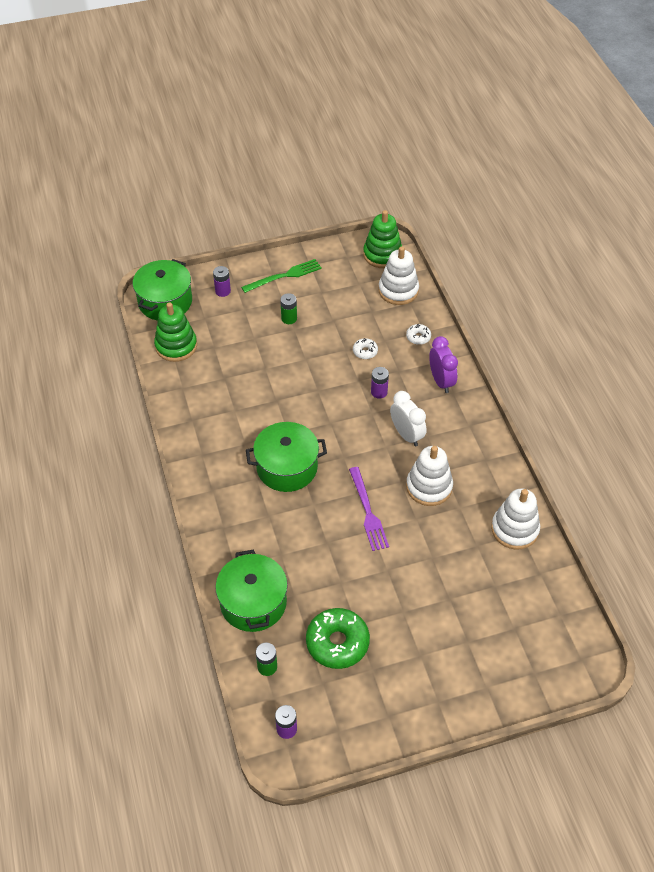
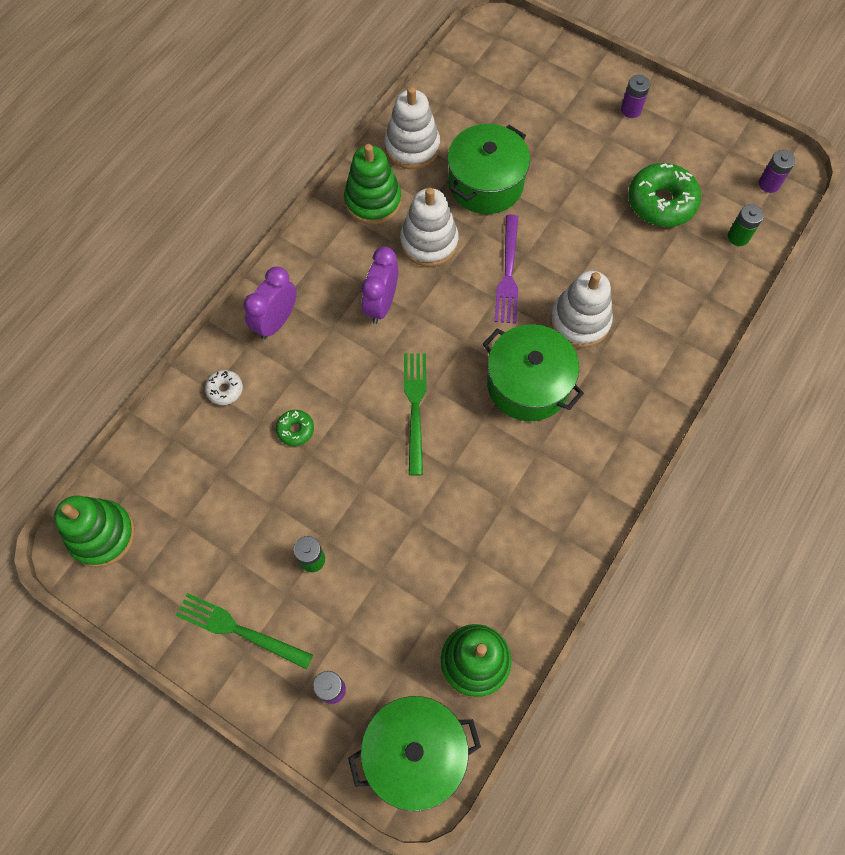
camera: 130 degrees left, 15 degrees up
(253, 602) = (696, 294): green pot -> green pot (486, 184)
(326, 408) = (415, 407): none -> green fork
(365, 351) = (295, 430): white donut -> green donut
(368, 511) = (508, 273): purple fork -> purple fork turned 150 degrees clockwise
(379, 392) = (345, 371): purple battery -> purple battery (631, 110)
(398, 290) = (159, 467): white stacking toy -> white stacking toy (580, 321)
(406, 435) = (381, 304): white clock -> purple clock
(487, 479) = (373, 201): none -> green stacking toy

